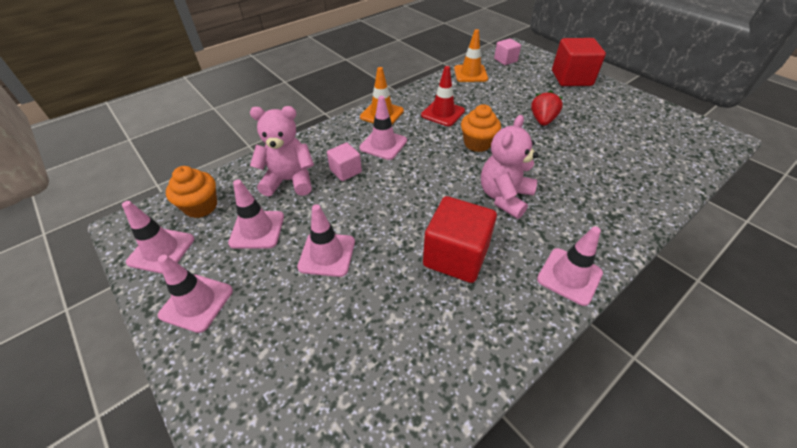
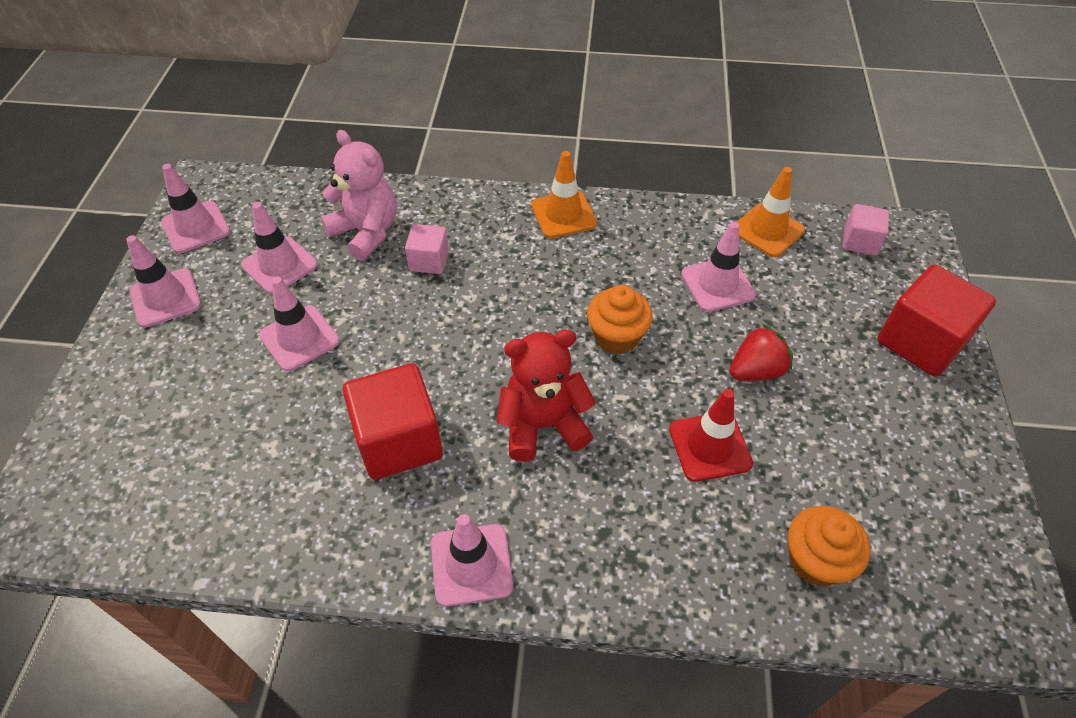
camera: 45 degrees right, 5 degrees up
(201, 206) = (268, 204): orange cupcake -> orange cupcake (815, 561)
(383, 144) = (509, 257): pink traffic cone -> pink traffic cone (717, 284)
(443, 113) = (637, 264): red traffic cone -> red traffic cone (710, 446)
(504, 197) = (543, 425): pink teddy bear -> red teddy bear

